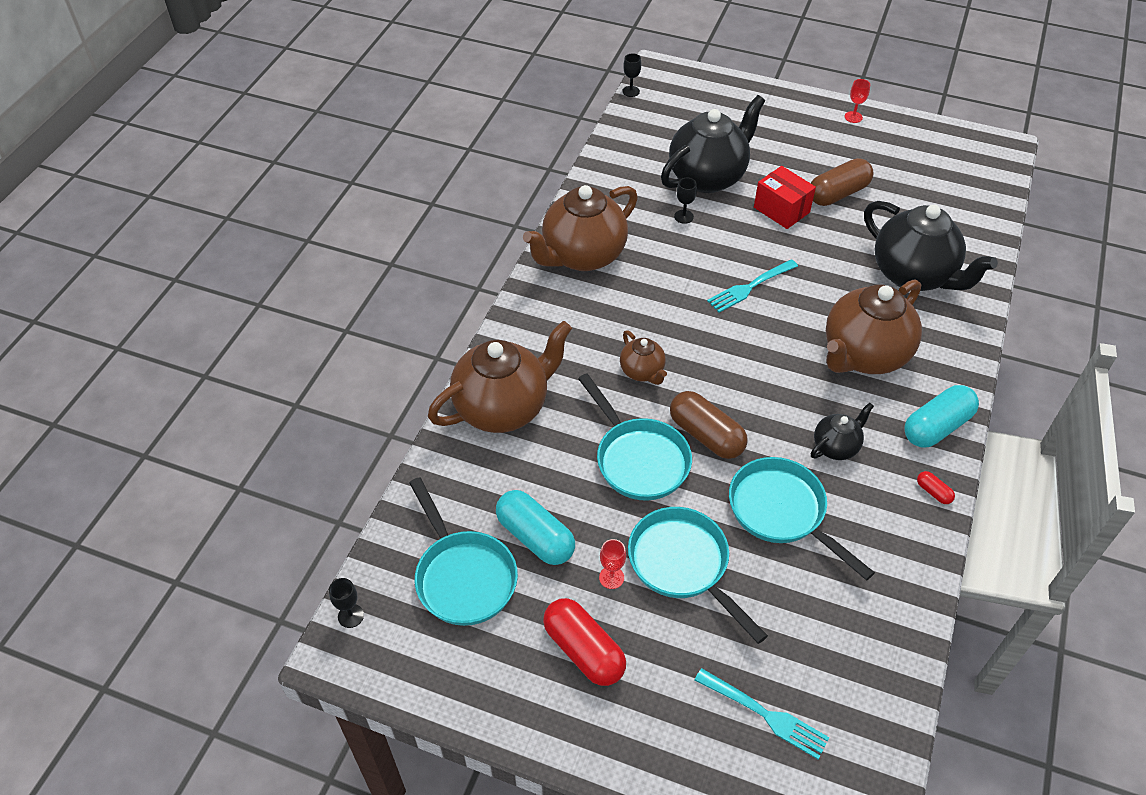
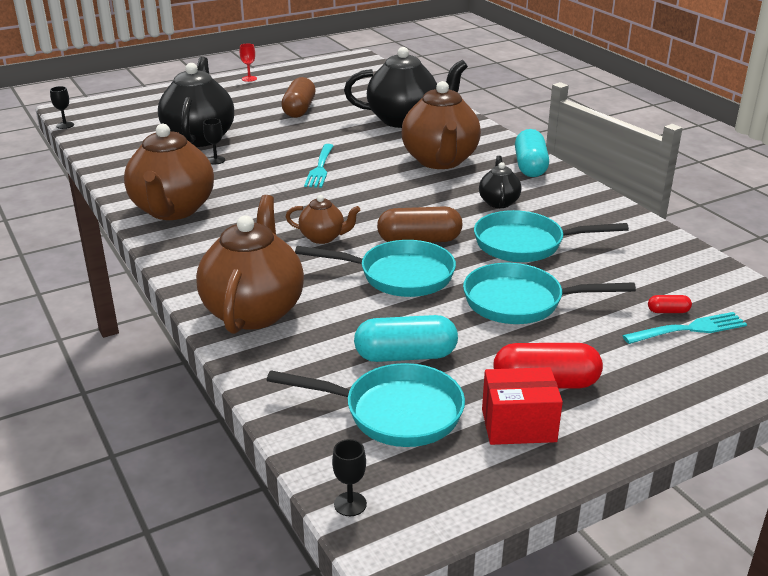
camera: 50 degrees left, 20 degrees down
(611, 577) = (492, 338): red goblet -> none
(781, 210) = (277, 130): red box -> red box (518, 425)
(933, 492) = (578, 190): red capsule -> red capsule (668, 311)

